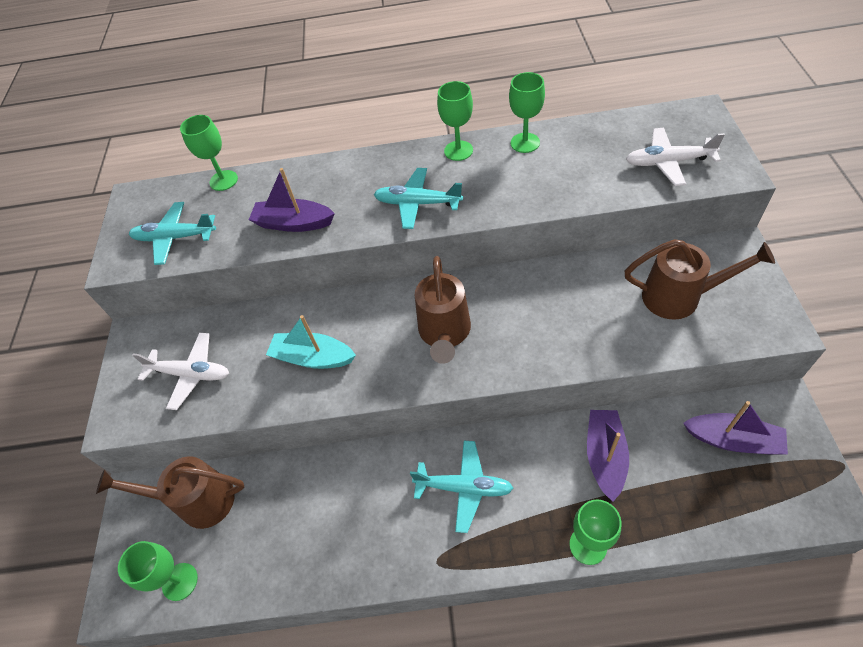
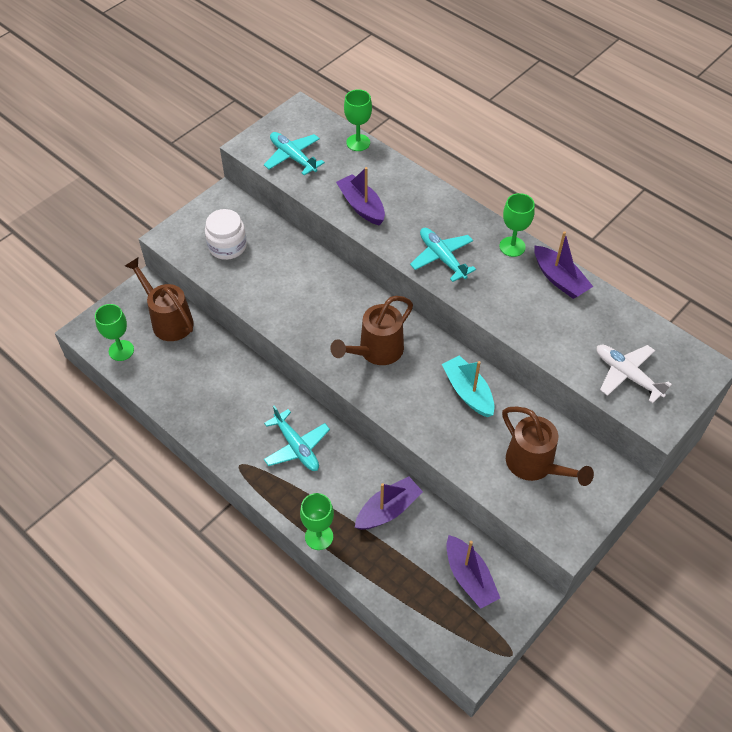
camera: 40 degrees right, 0 degrees up
(191, 374) = (227, 246): white plane -> white jar
(313, 358) = (294, 296): turquoise boat -> turquoise boat (468, 392)
(525, 143) = (559, 279): green goblet -> purple boat

